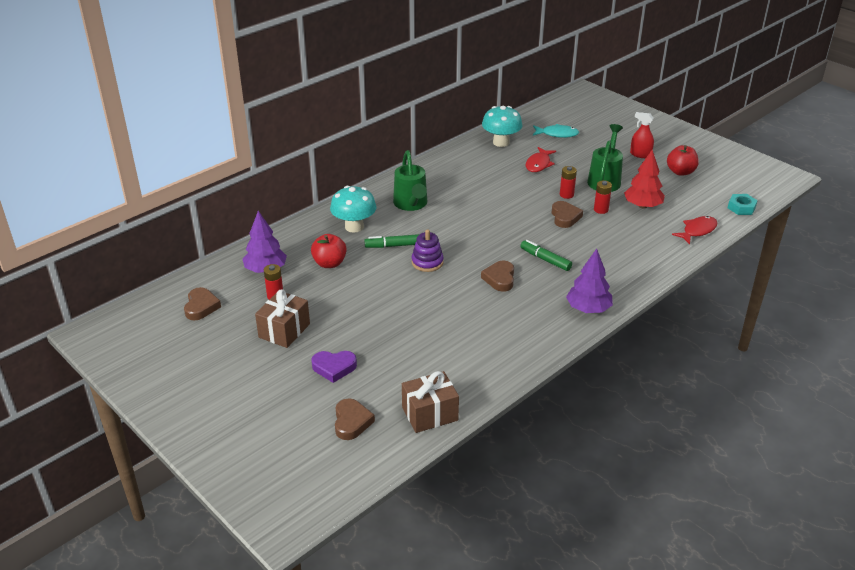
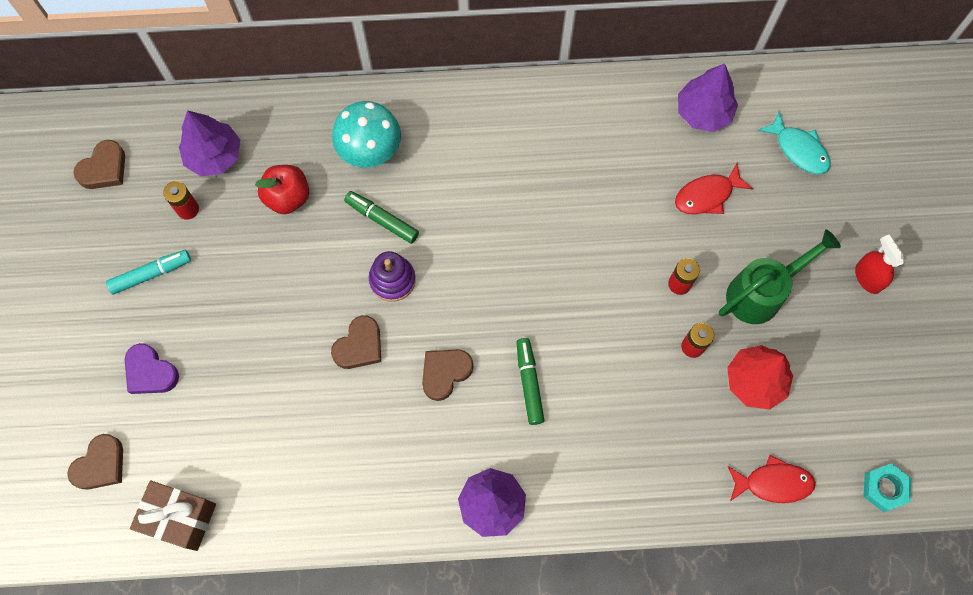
camera: 40 degrees right, 35 degrees up
(284, 330) = (151, 274): brown gift -> turquoise marker
(411, 204) = (471, 157): green watering can -> none
(501, 142) = (703, 112): turquoise mushroom -> purple tree
(565, 217) = (632, 325): brown heart -> brown heart (359, 346)
(680, 172) = (883, 355): red apple -> none

